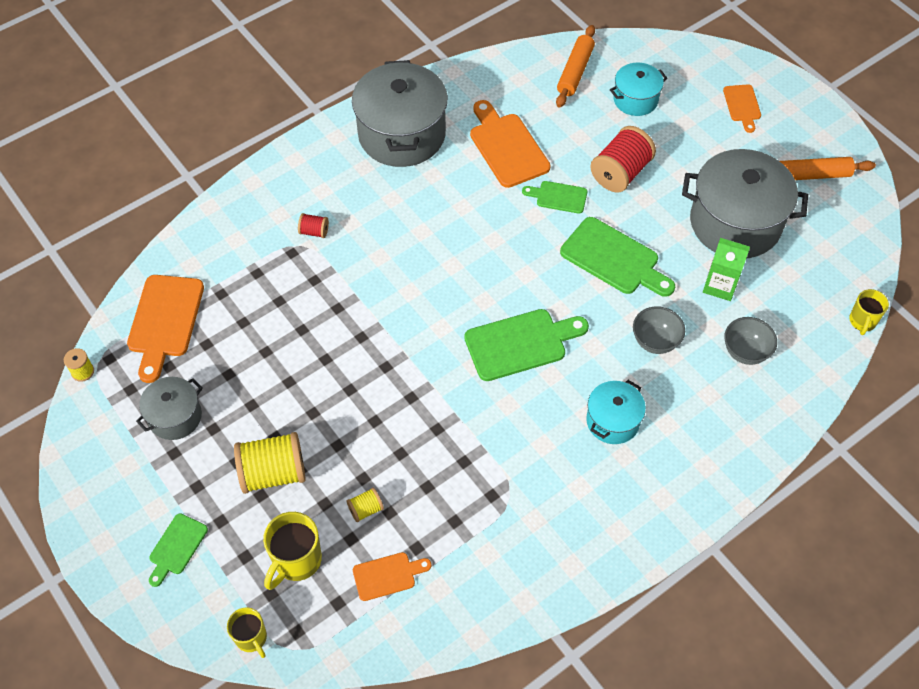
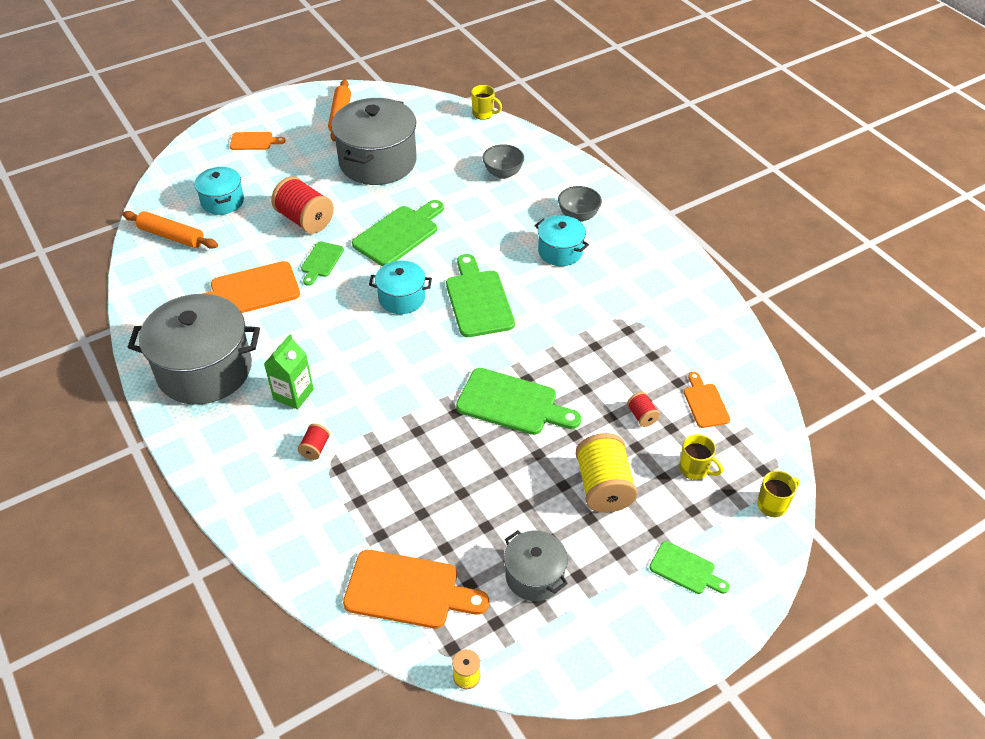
camera: 85 degrees left, 10 degrees down
(296, 561) = (694, 469): yellow mug -> yellow mug, size x0.64
(365, 509) = (642, 416): yellow spool -> red spool
(376, 386) = (512, 403): none -> green cutting board
(514, 274) = (402, 298): none -> turquoise pot
(655, 341) = (487, 219): grey bowl -> grey bowl (578, 216)
(720, 286) = (438, 178): green carton -> green carton (293, 394)

